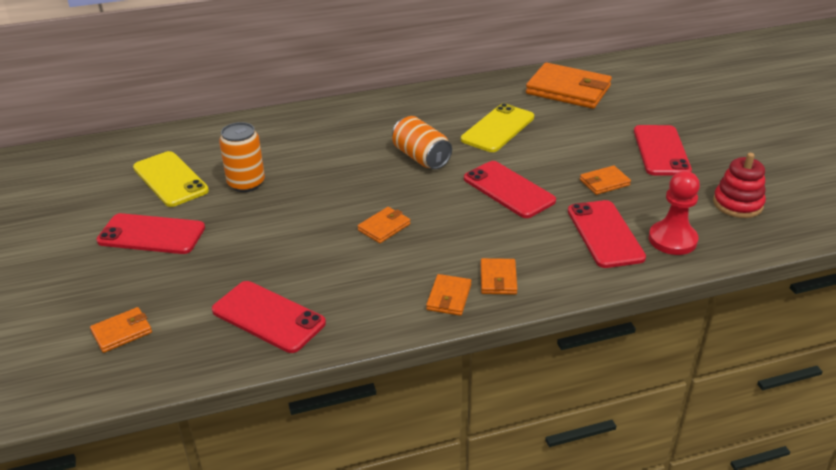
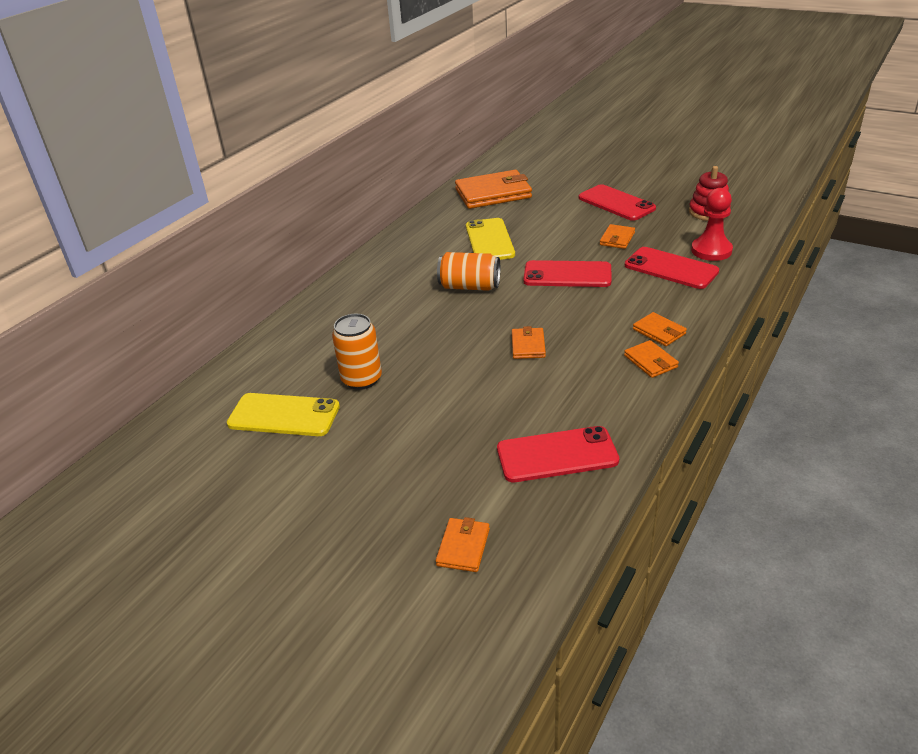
camera: 40 degrees left, 0 degrees up
(151, 234) = (348, 464): red phone -> none

